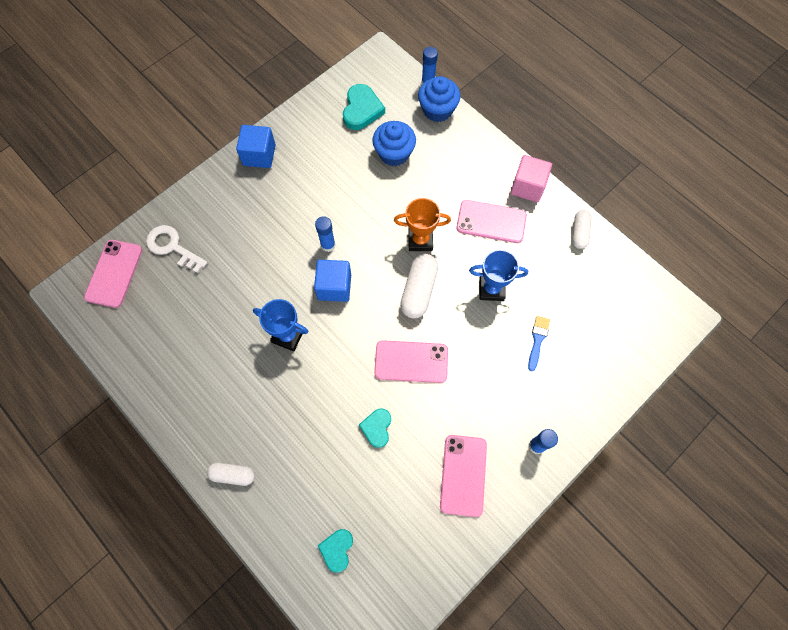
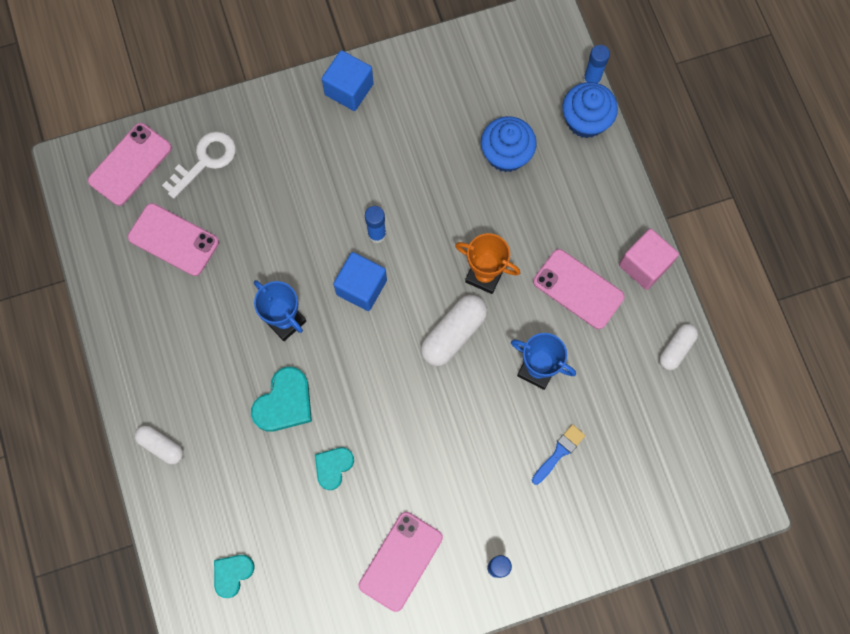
camera: 25 degrees right, 5 degrees up
(172, 247) = (205, 161): white key -> white key turned 75 degrees clockwise
(362, 110) = (495, 82): turquoise heart -> turquoise heart (284, 403)
(411, 361) = (405, 411): pink phone -> pink phone (173, 239)

